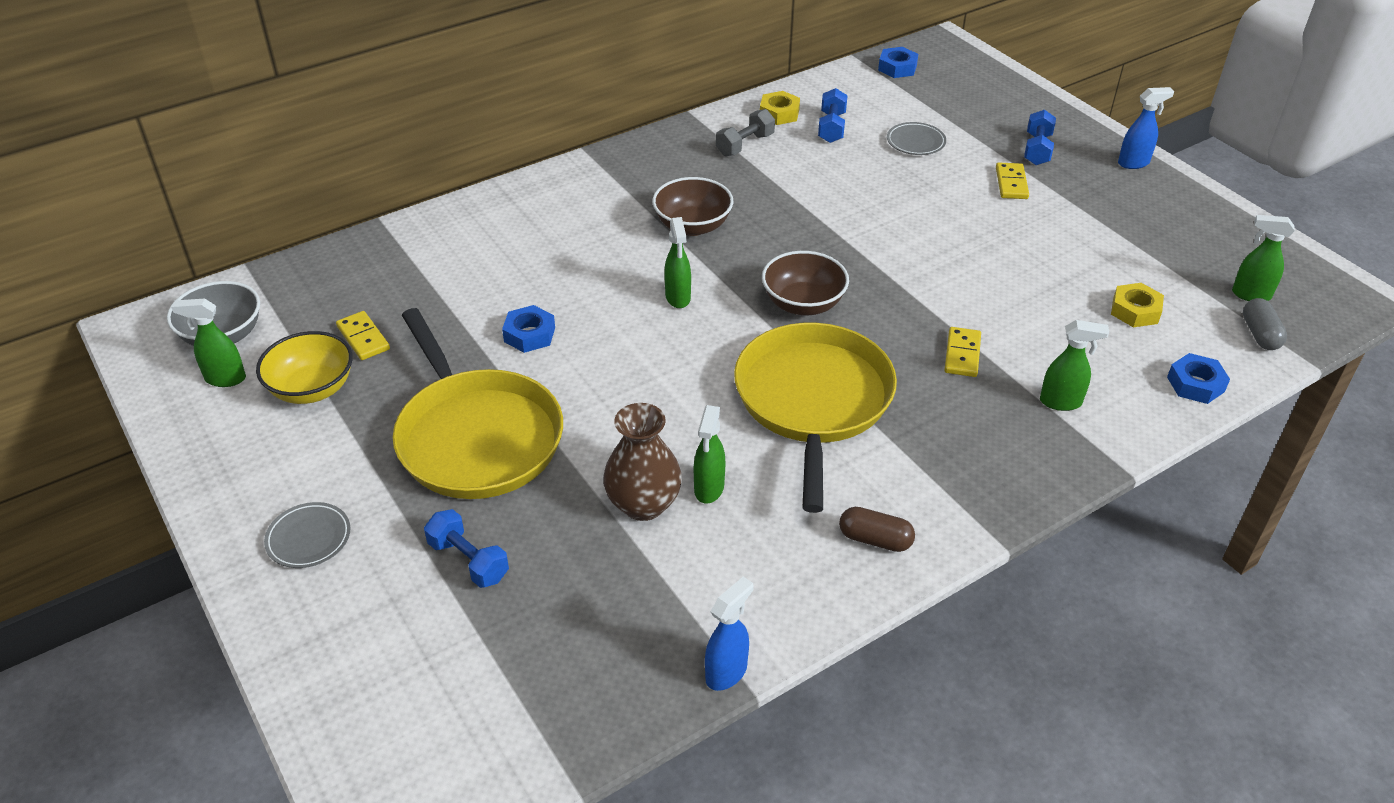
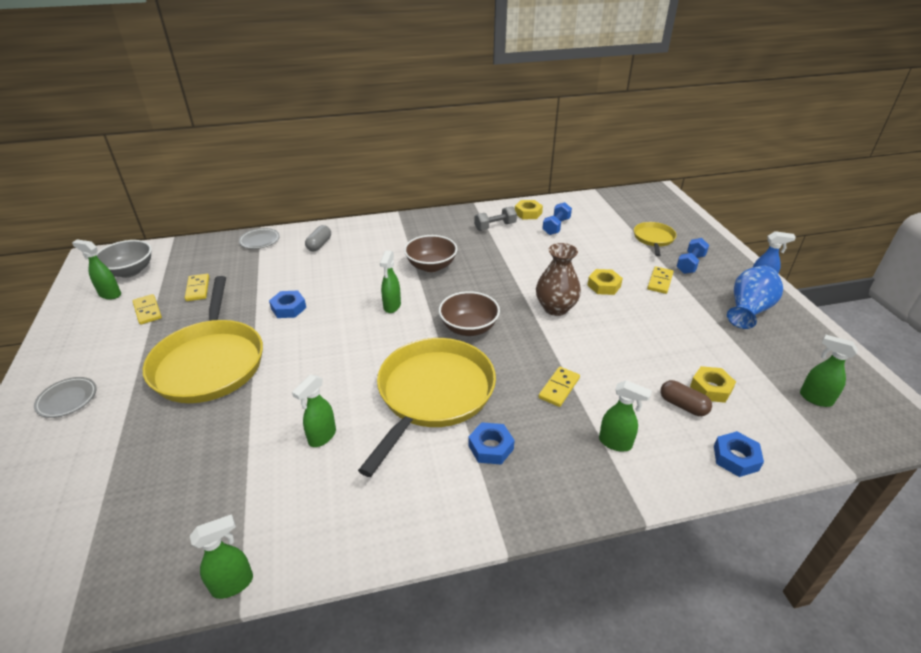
camera: 20 degrees right, 5 degrees down
(312, 389) = (147, 311): yellow bowl -> yellow domino
(468, 561) = (139, 442): blue dumbbell -> none
(643, 504) = (273, 435): brown vase -> brown vase (555, 308)
(727, 672) = (233, 584): blue spray bottle -> green spray bottle
(875, 539) = (410, 511): brown capsule -> brown capsule (683, 405)
(897, 68) = (620, 200): blue nut -> blue nut (490, 447)
(915, 142) = (606, 244): grey plate -> grey plate (260, 241)
(944, 204) = (604, 286): none -> yellow nut
(973, 121) = (653, 239): none -> yellow pan
(1134, 199) = (748, 310): none -> blue vase
(1260, 334) = (810, 432): grey capsule -> grey capsule (319, 245)

